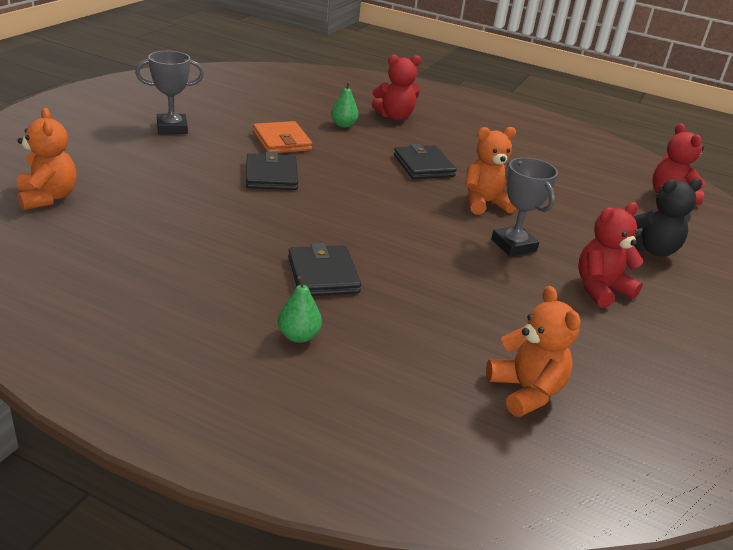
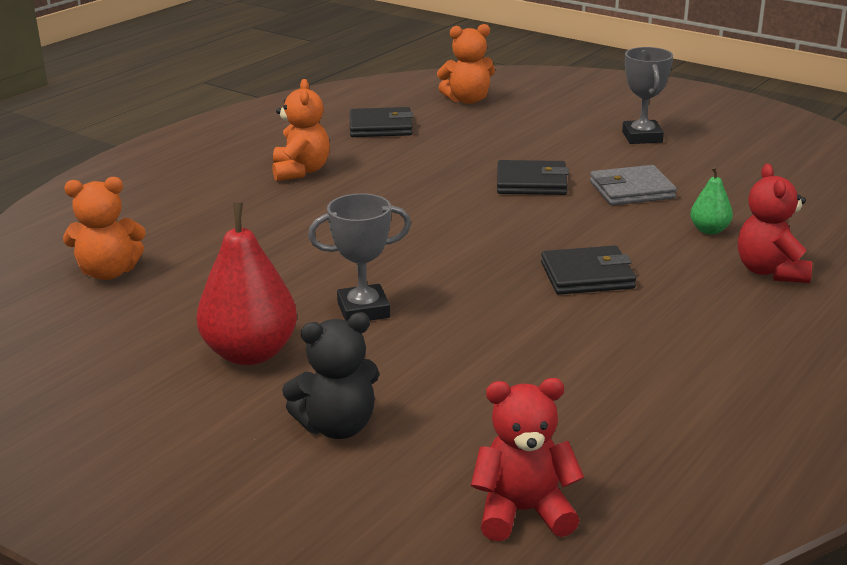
camera: 105 degrees right, 5 degrees down
(282, 141) = (631, 190): orange wallet -> grey wallet
(298, 336) = (232, 186): green pear -> none
(323, 275) = (321, 199): black wallet -> black wallet (381, 127)
(485, 203) = (477, 307): orange teddy bear -> orange teddy bear (301, 171)
(600, 289) = (250, 353): red teddy bear -> red pear
(651, 249) = (337, 426): black teddy bear -> black teddy bear turned 105 degrees counterclockwise

